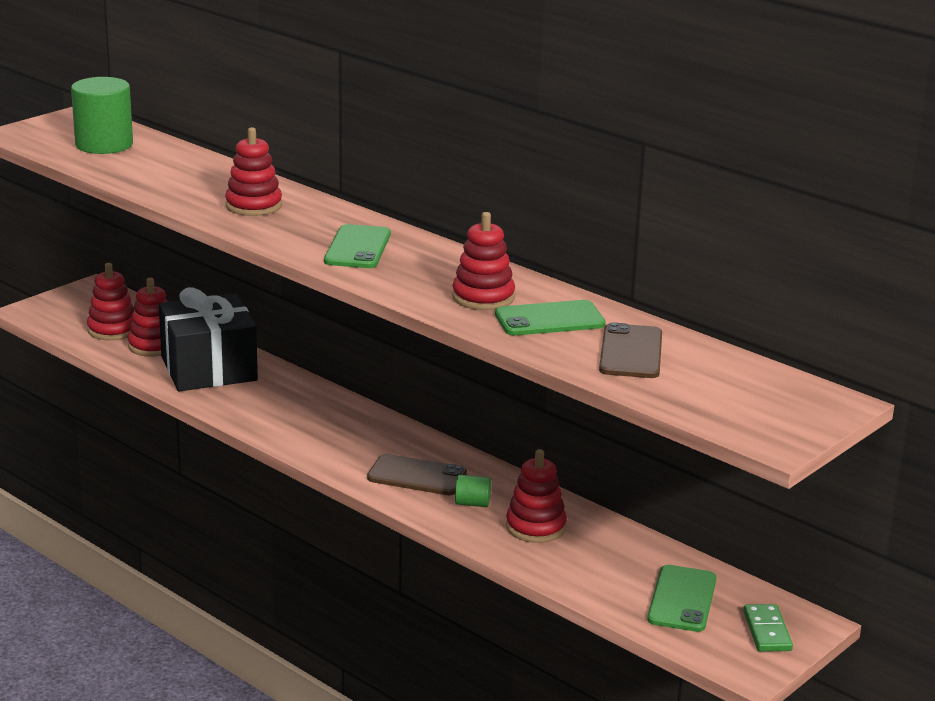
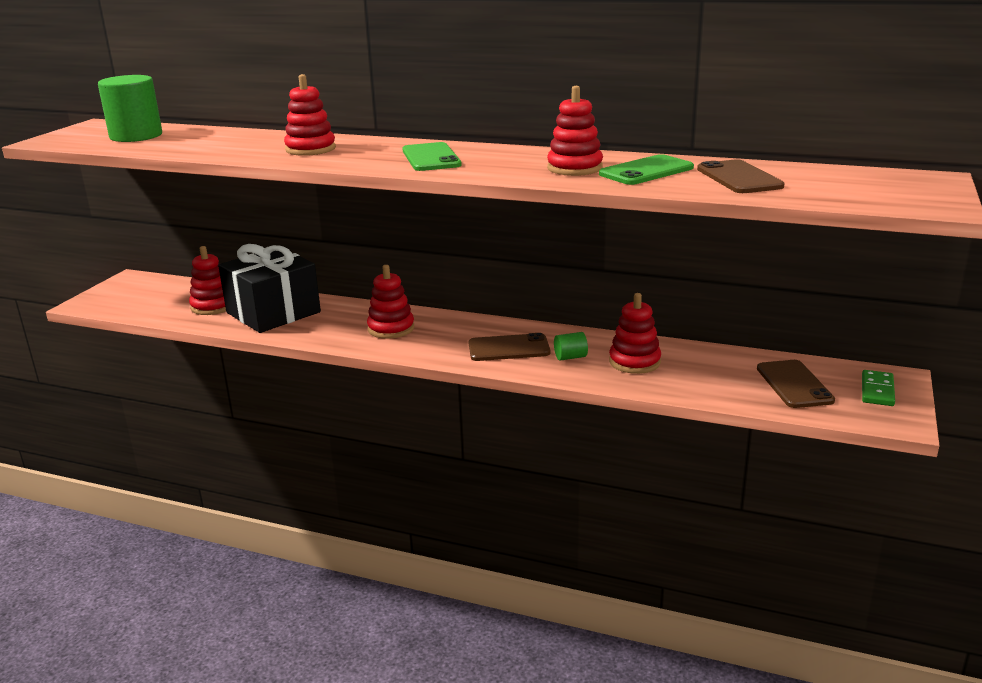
camera: 20 degrees left, 0 degrees up
(112, 330) = (169, 302): red stacking toy -> red stacking toy (391, 328)
(682, 599) = (794, 384): green phone -> brown phone
(767, 631) = (877, 390): green domino -> green domino turned 45 degrees clockwise

